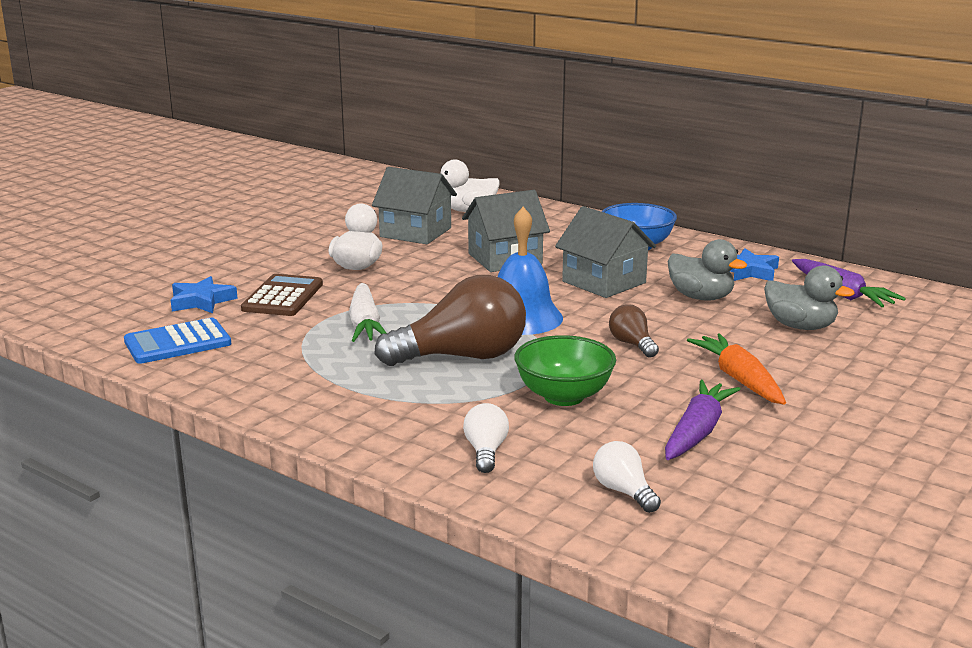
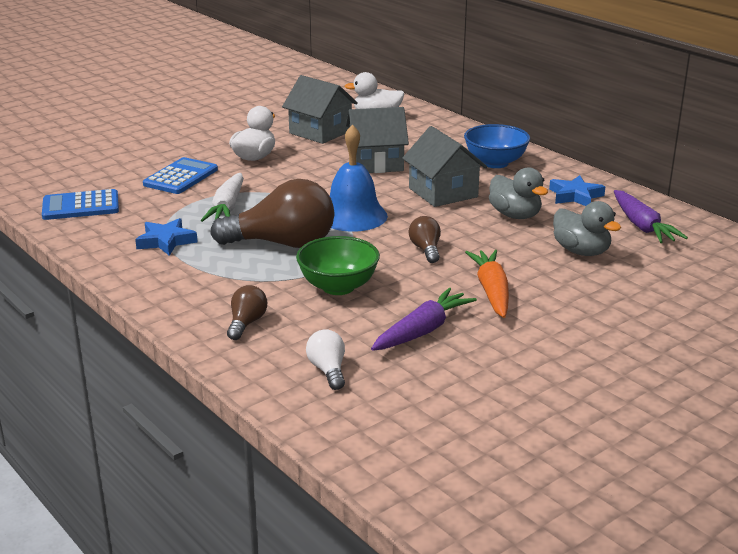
camera: 15 degrees right, 5 degrees up
(201, 301) = (119, 174): blue star -> blue star (166, 241)
(283, 297) = (181, 177): brown calculator -> blue calculator
(485, 451) = (246, 323): white light bulb -> brown light bulb

